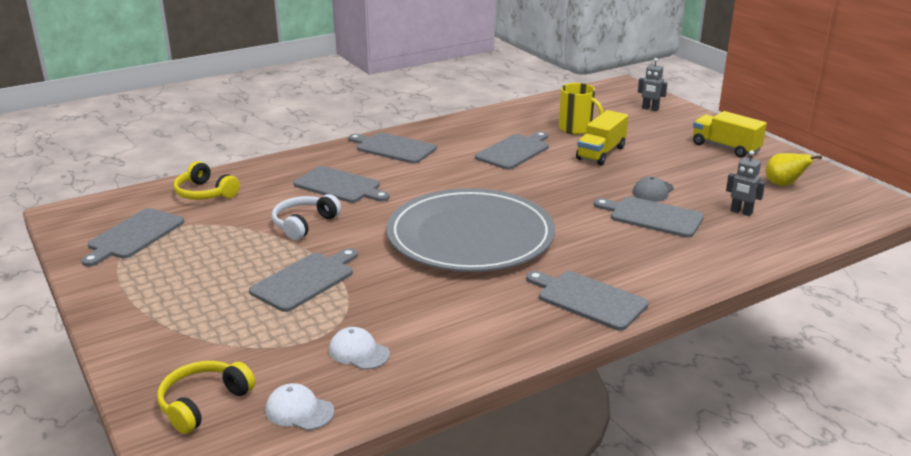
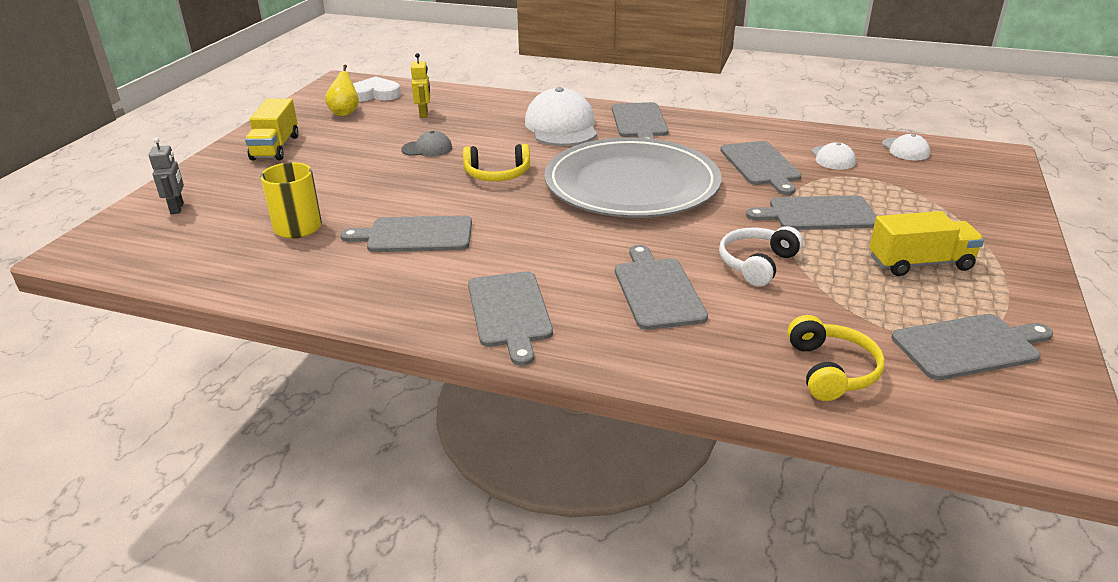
camera: 130 degrees left, 5 degrees up
(203, 403) = (969, 175): yellow headphones -> yellow headphones (497, 174)
(304, 224) = (757, 264): white headphones -> white headphones turned 135 degrees clockwise
(601, 153) = (361, 192): yellow truck -> yellow truck (920, 263)
(629, 257) = (561, 126): none -> white cap
(652, 216) = (479, 136): grey cutting board -> grey cutting board (761, 165)
(741, 212) = (424, 114): grey robot -> yellow robot
(827, 208) = (375, 94): none -> white heart

